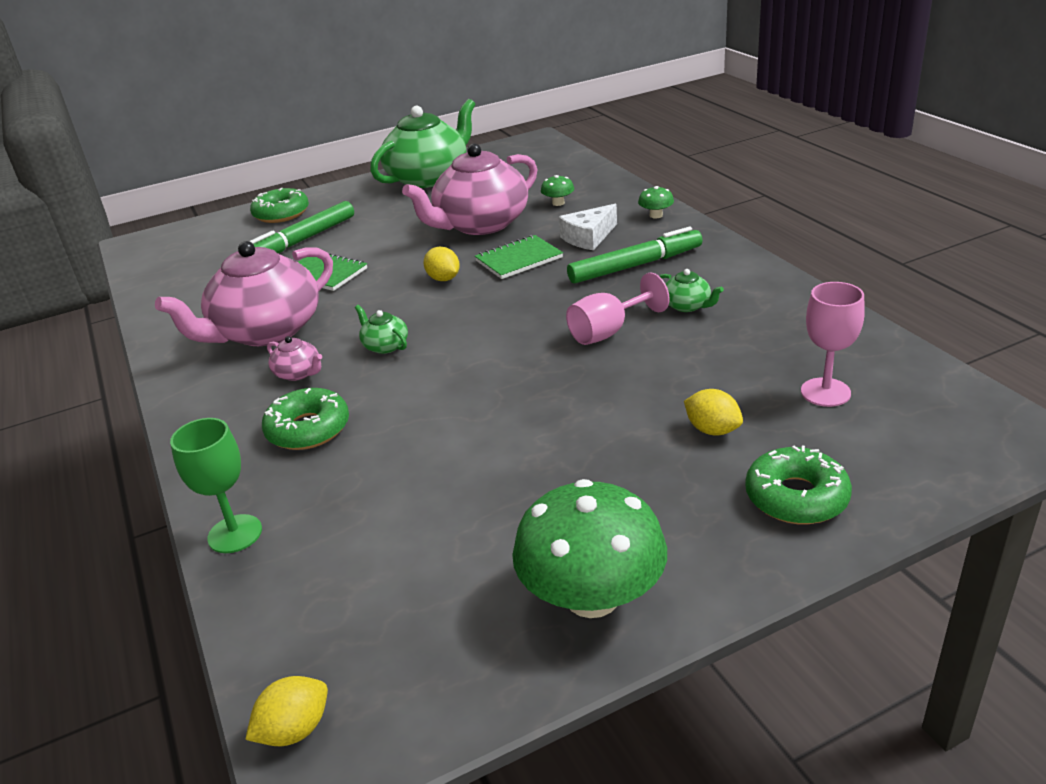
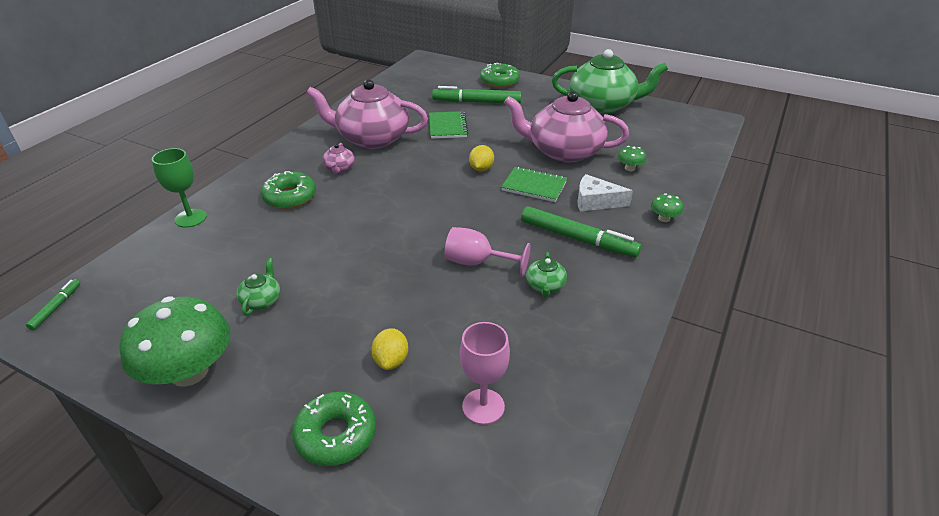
camera: 50 degrees right, 5 degrees up
(295, 730) = (56, 307): yellow lemon -> green marker
(385, 346) = (388, 183): green teapot -> green teapot (262, 300)

